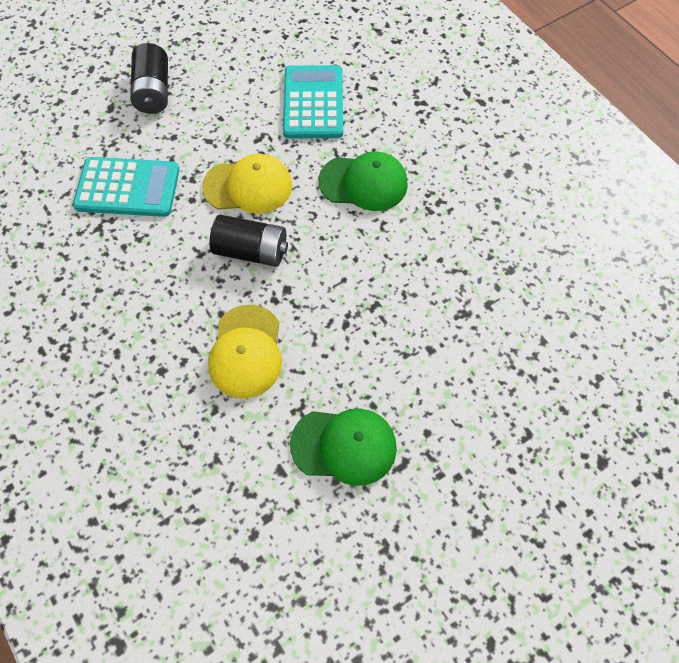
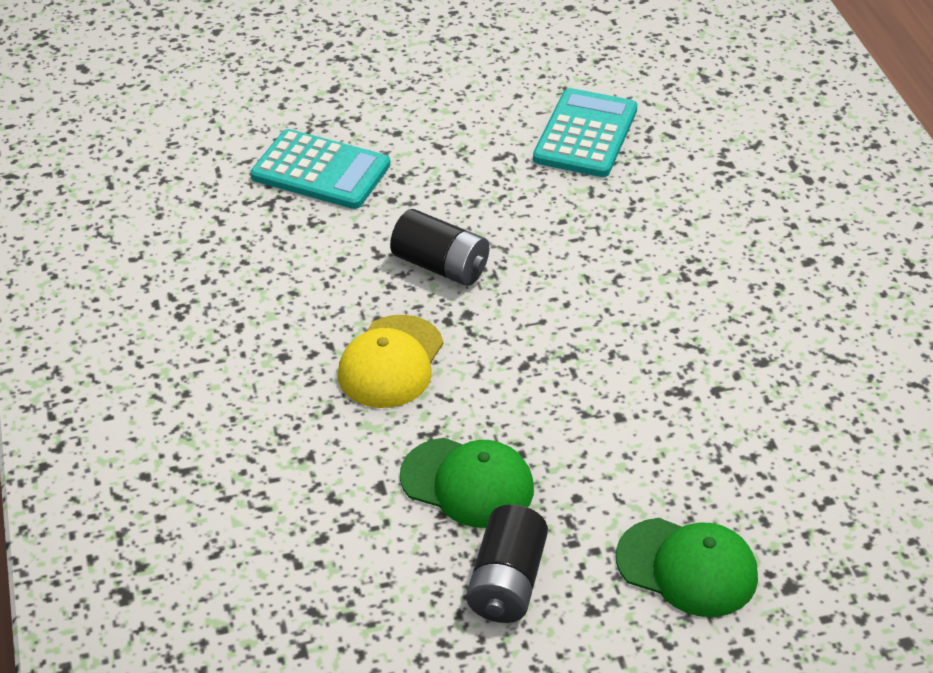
camera: 20 degrees right, 20 degrees down
(153, 92) = (392, 82): black battery -> black battery (507, 582)
(248, 186) = (466, 201): yellow cap -> none
(363, 183) = (612, 229): green cap -> green cap (687, 567)

